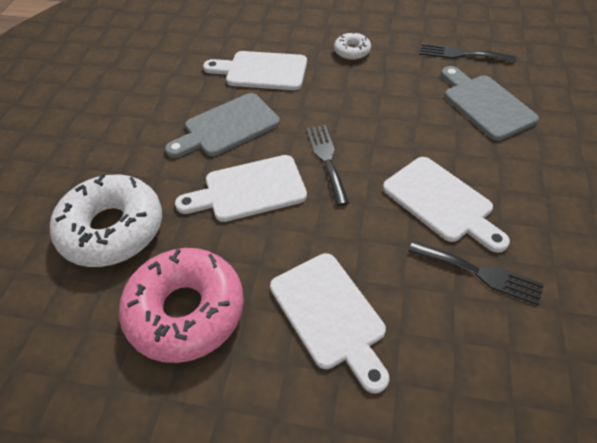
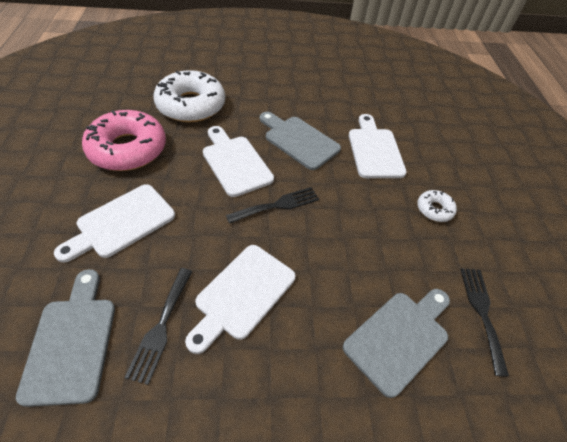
camera: 70 degrees right, 0 degrees up
(501, 359) = (72, 342): none -> grey cutting board

